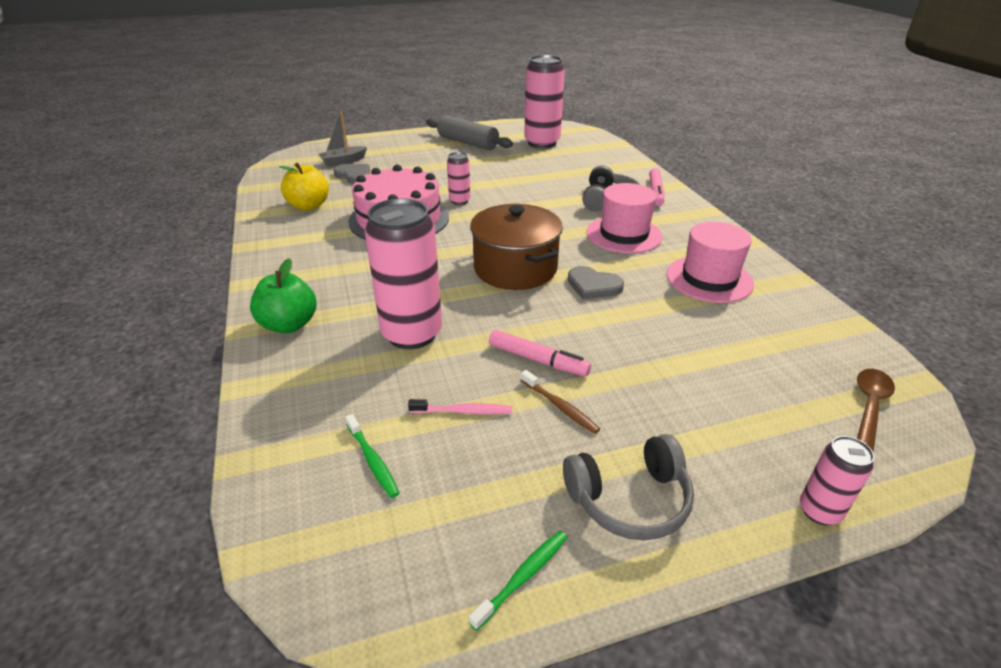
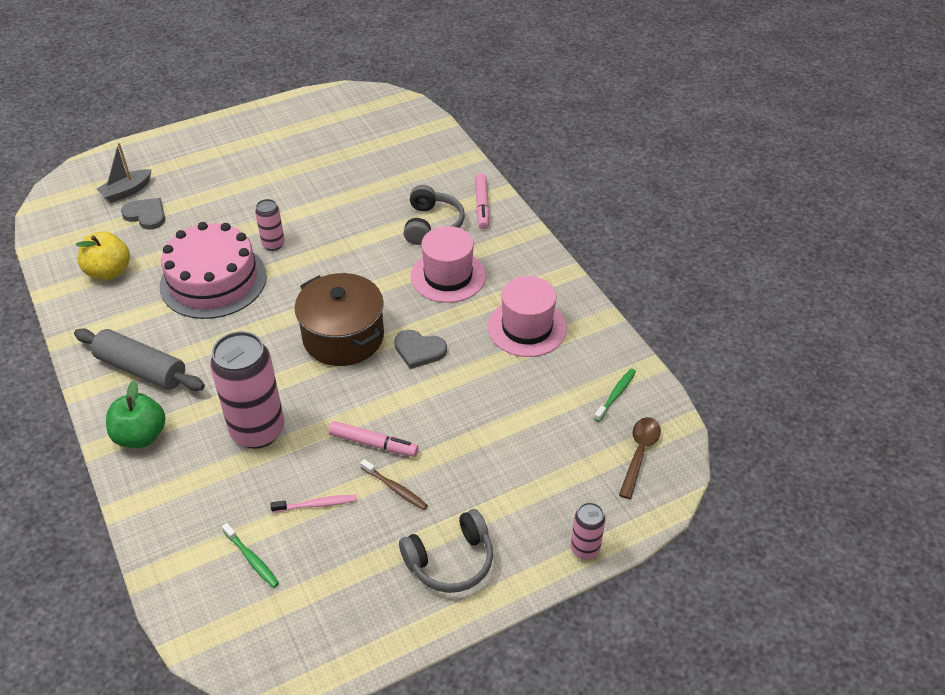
camera: 10 degrees left, 10 degrees up
(468, 143) = (267, 140): grey rolling pin -> grey rolling pin (141, 369)
(523, 577) = (377, 629): green toothbrush -> green toothbrush (615, 394)
(542, 143) = (354, 131): pink can -> none

